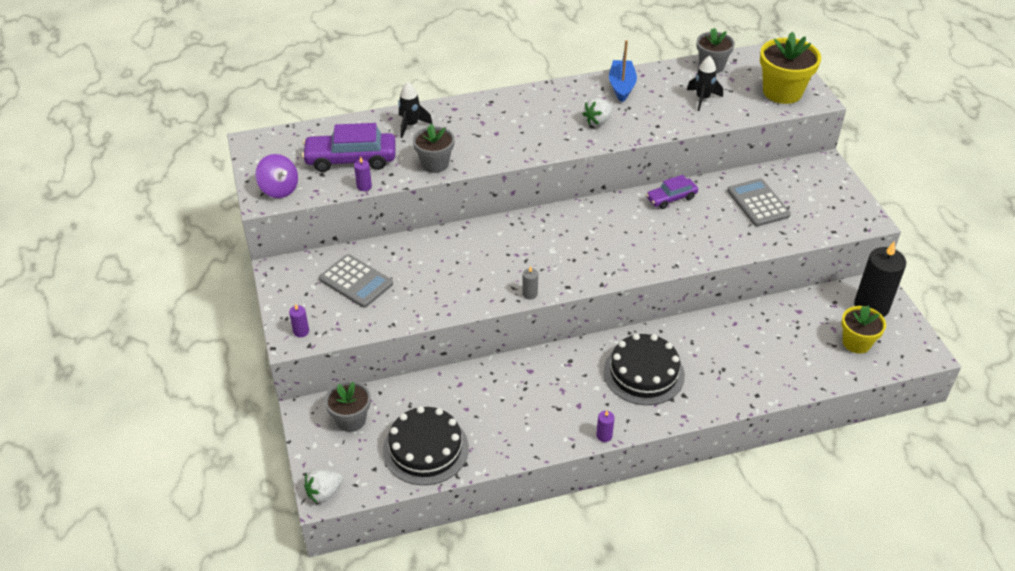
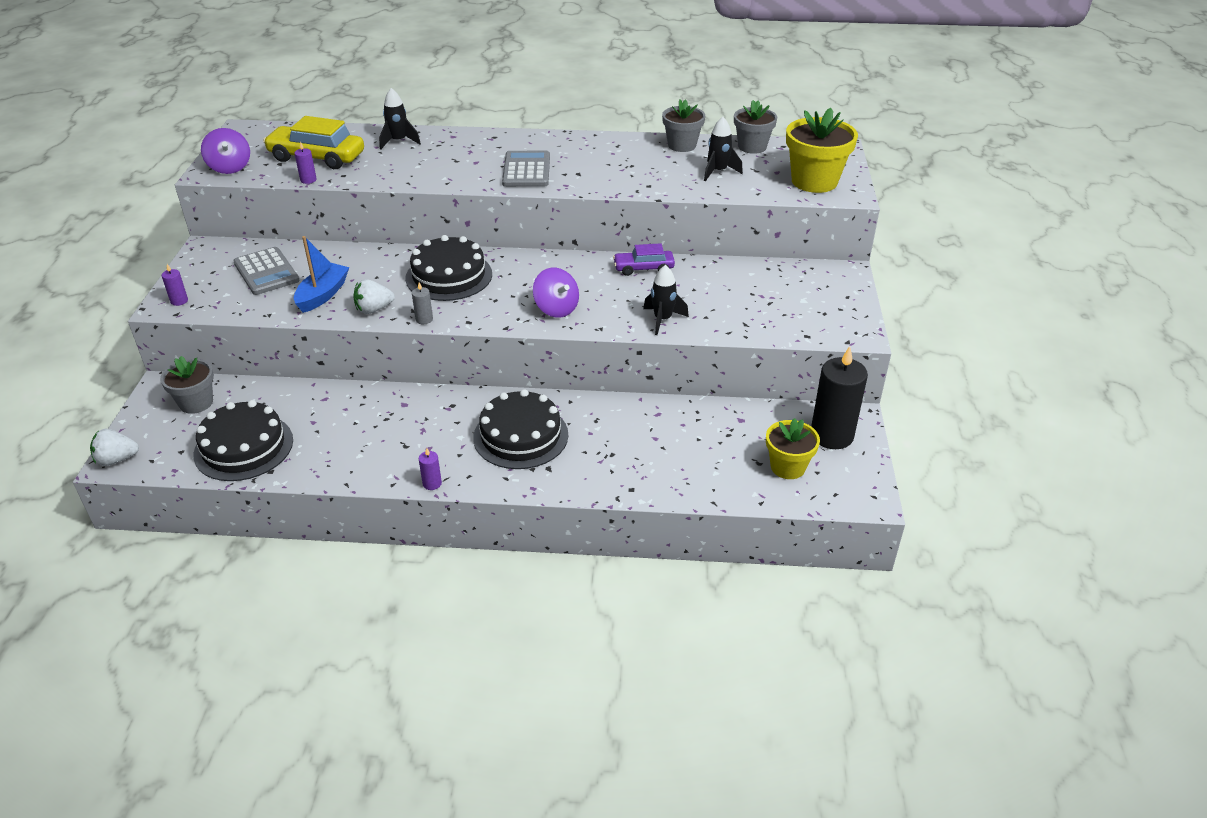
camera: 20 degrees right, 5 degrees down
(351, 159) = (317, 157): purple car -> yellow car
(435, 164) = (392, 175): grey flower pot -> grey flower pot (682, 145)
(518, 245) = (449, 276): none -> black cake
(597, 121) = (587, 171): white strawberry -> white strawberry (374, 309)
(621, 86) = (639, 147): blue boat -> blue boat (323, 295)
(629, 255) = (556, 309): none -> purple spinning top
(718, 244) = (662, 319): none -> black rocket
(758, 203) = (737, 292): grey calculator -> grey calculator (526, 170)

